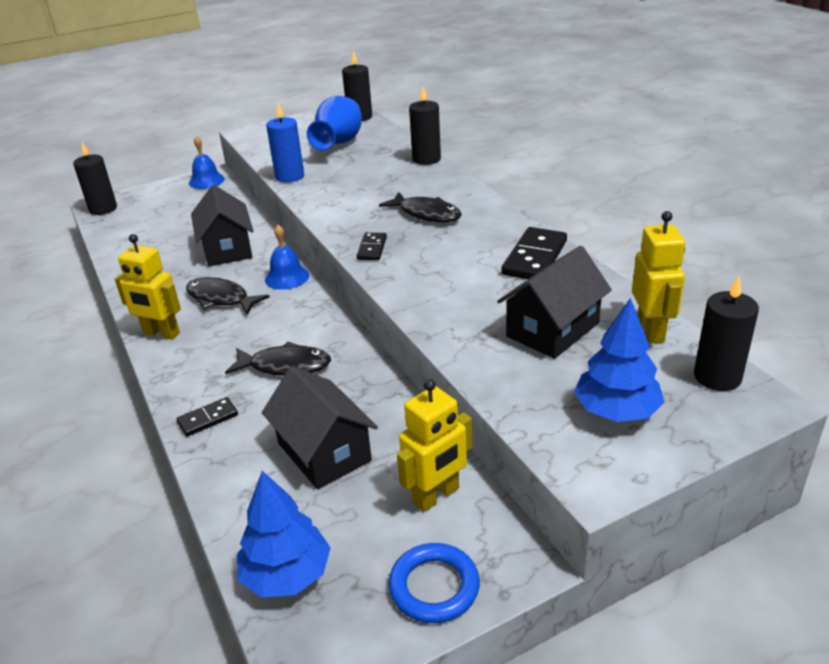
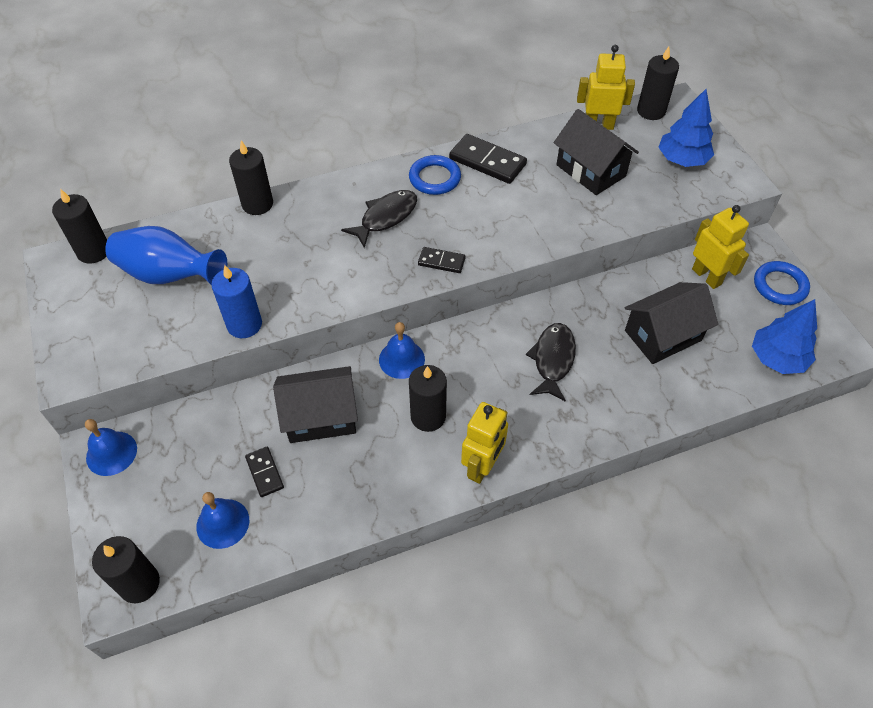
camera: 85 degrees left, 20 degrees up
(139, 227) = (223, 523): none -> blue bell
(208, 419) = (619, 414): black domino -> black domino (264, 473)
(221, 298) = (428, 416): black fish -> black candle
(493, 231) = (434, 178): none -> blue ring

